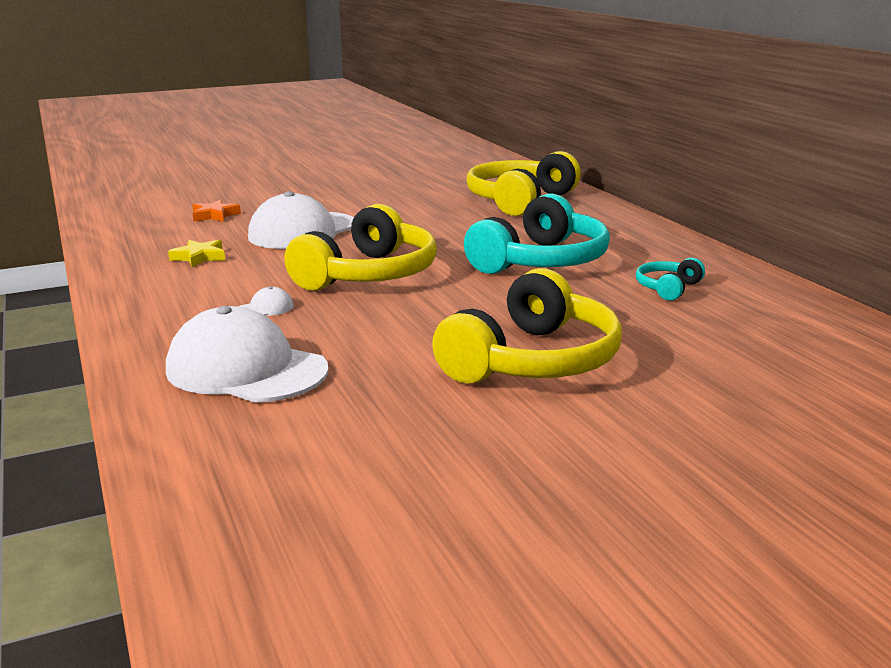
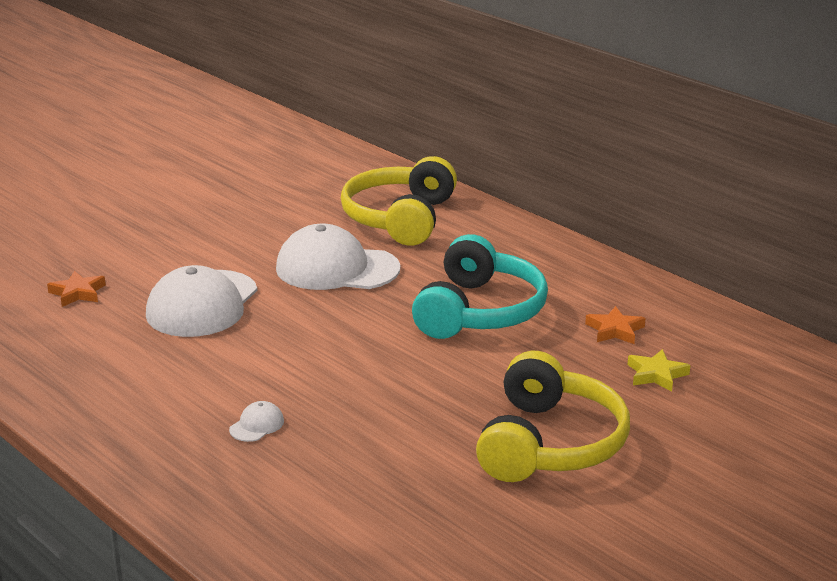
camera: 20 degrees left, 5 degrees up
(199, 257) = (122, 363): yellow star -> yellow star (656, 374)
(246, 369) = (304, 505): white cap -> white cap (337, 268)
(369, 275) = (324, 359): yellow headphones -> none
(668, 288) = (615, 330): turquoise headphones -> orange star

